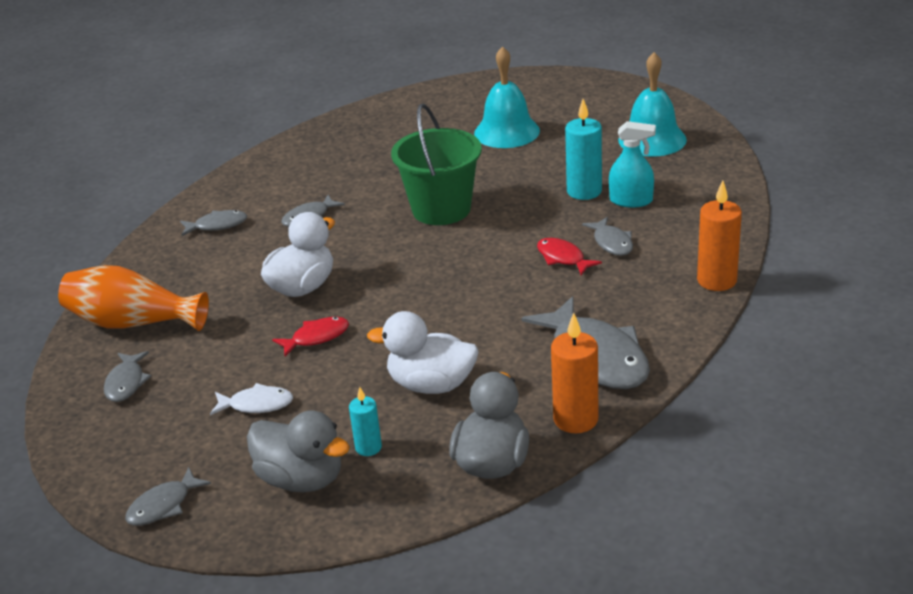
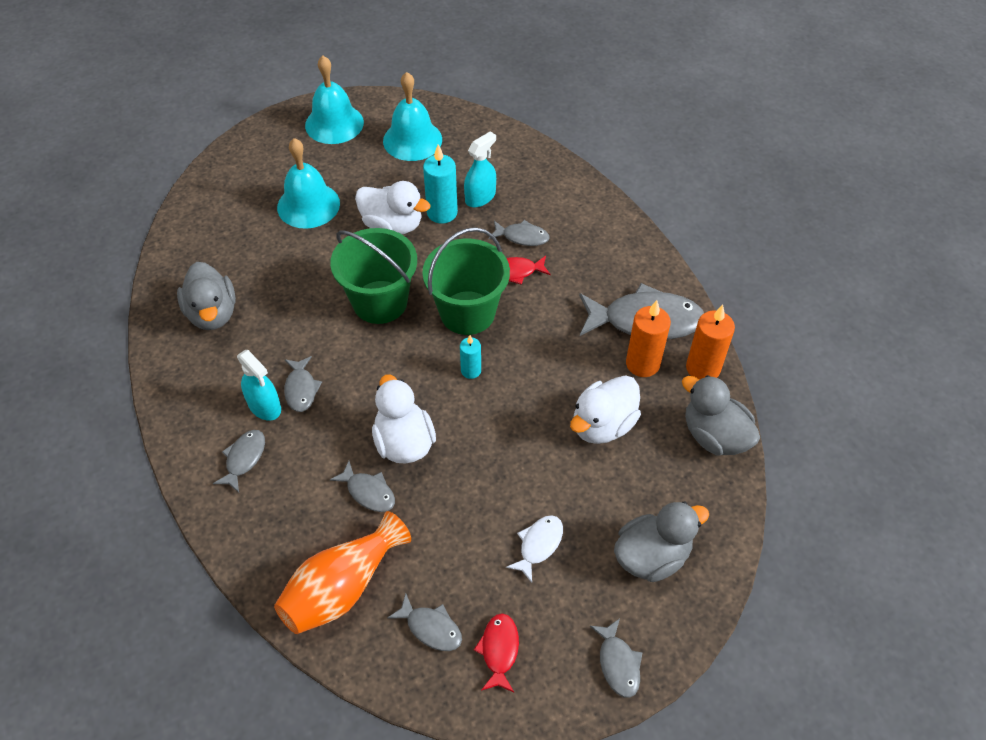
camera: 60 degrees left, 20 degrees up
(236, 293) = (368, 492): none -> grey fish
(276, 210) = (264, 406): none -> turquoise spray bottle
(316, 337) = (483, 466): red fish -> red fish (499, 650)
(343, 148) = (212, 313): none -> grey duck
(368, 447) = (646, 498): turquoise candle -> turquoise candle (471, 370)
(481, 255) = (467, 313): none -> green bucket
(536, 176) = (392, 225): none -> white duck
(616, 99) = (334, 123): none -> turquoise bell
(716, 280) = (615, 215): orange candle -> orange candle (642, 364)

